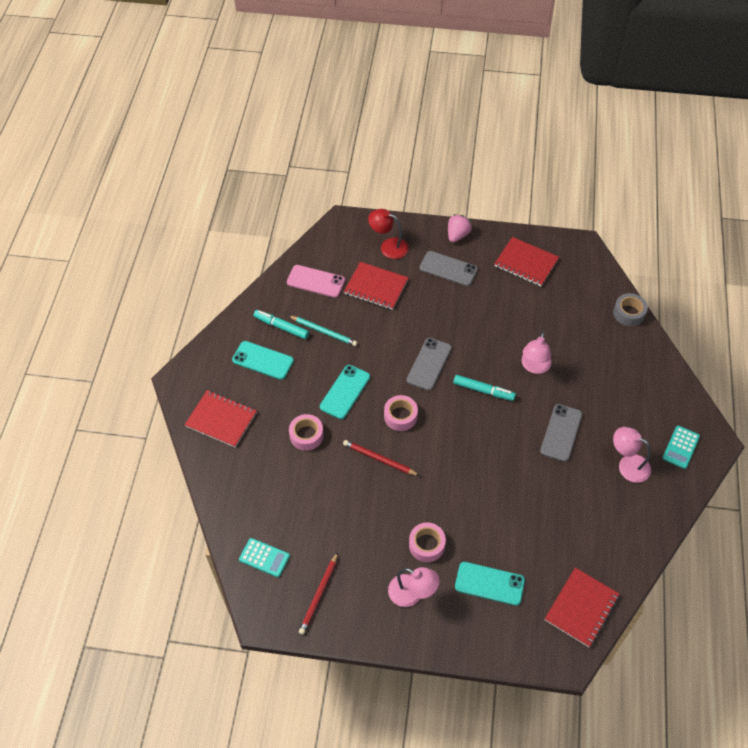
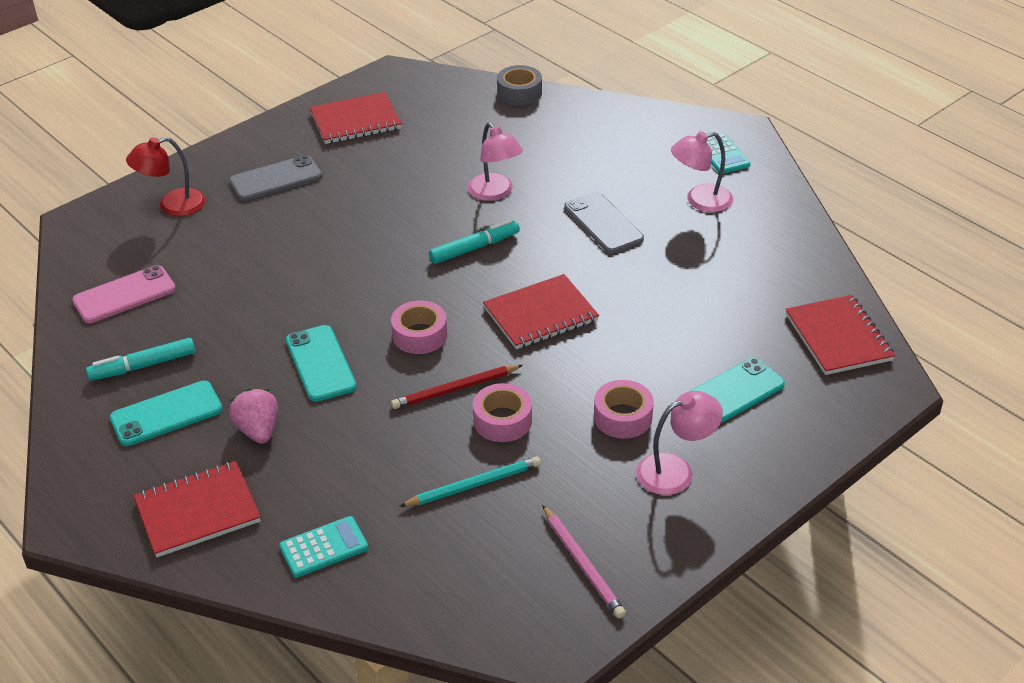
camera: 50 degrees left, 15 degrees down
(264, 557) = (465, 590): turquoise calculator -> turquoise calculator (324, 547)
(306, 435) = (335, 437): pink tape -> pink tape (502, 420)
(319, 595) = (583, 564): red pencil -> pink pencil
(324, 332) = (208, 331): turquoise pencil -> turquoise pencil (474, 485)
(376, 287) = (212, 249): red notebook -> red notebook (540, 314)
(429, 364) = (380, 269): grey phone -> none
(457, 235) = (242, 146): pink strawberry -> pink strawberry (258, 430)

